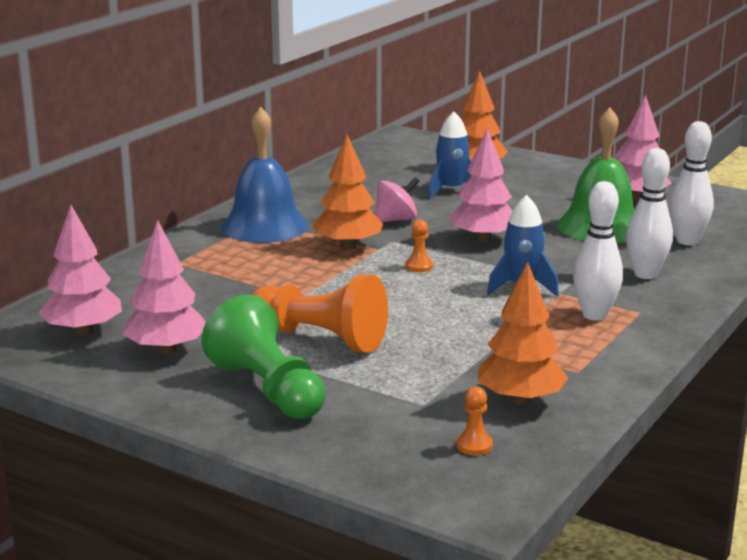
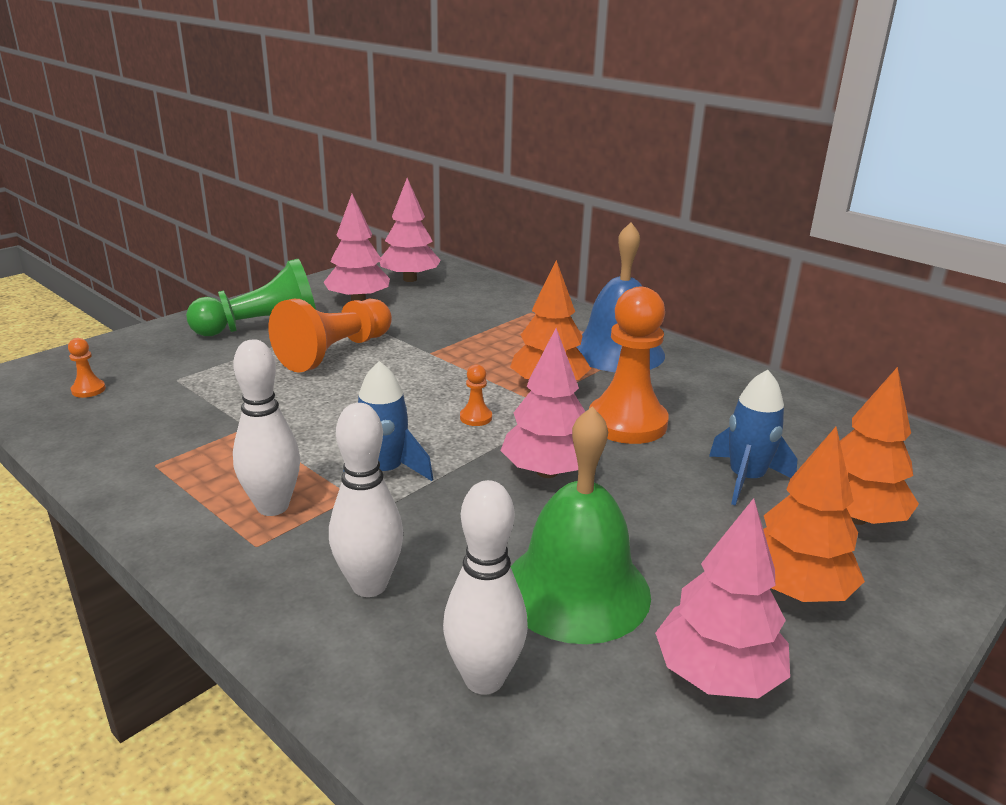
camera: 100 degrees right, 5 degrees up
(396, 220) = (627, 423): pink spinning top -> orange pawn
(520, 400) = (135, 423): orange tree -> orange tree (795, 590)

